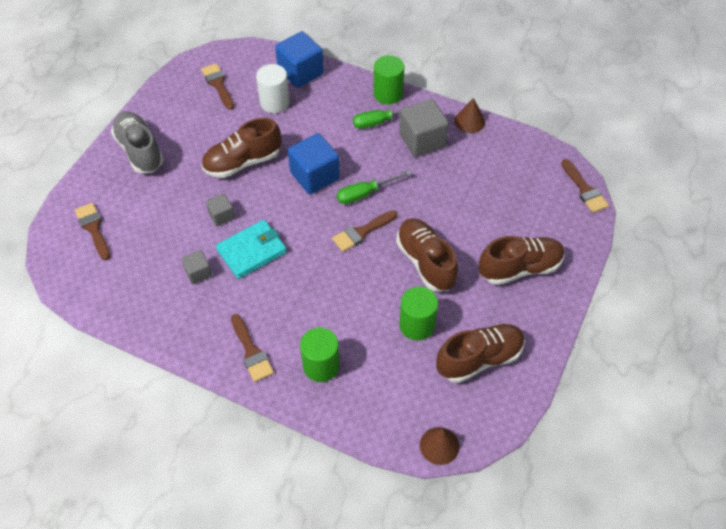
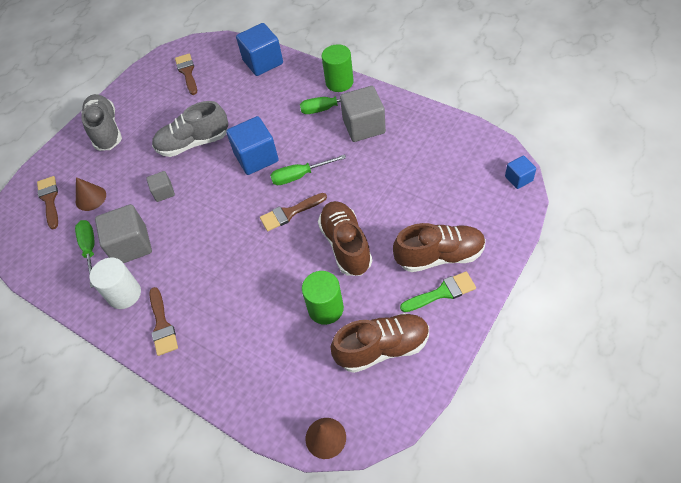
camera: 15 degrees right, 0 degrees up
(153, 279) = (90, 250): none -> green screwdriver
(198, 273) = (131, 245): grey cube -> grey cube, size x1.87
(242, 162) = (193, 143): brown shoe -> grey shoe
(252, 251) = (183, 227): turquoise wallet -> none
(274, 102) = (234, 89): white cylinder -> white cylinder (124, 294)
(321, 366) = (224, 344): green cylinder -> none
(469, 121) = (413, 109): brown cone -> brown cone (90, 198)
(528, 303) = (442, 292): none -> green brush
(584, 189) = (518, 178): brown brush -> blue cube

